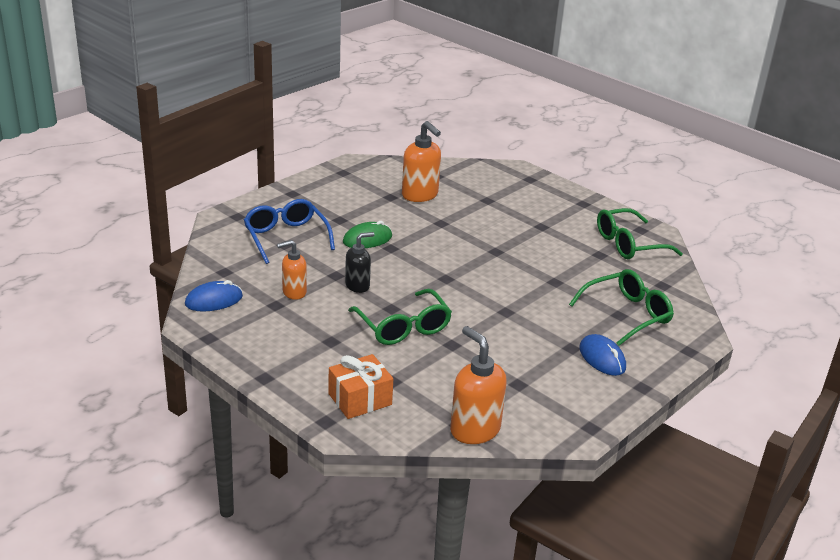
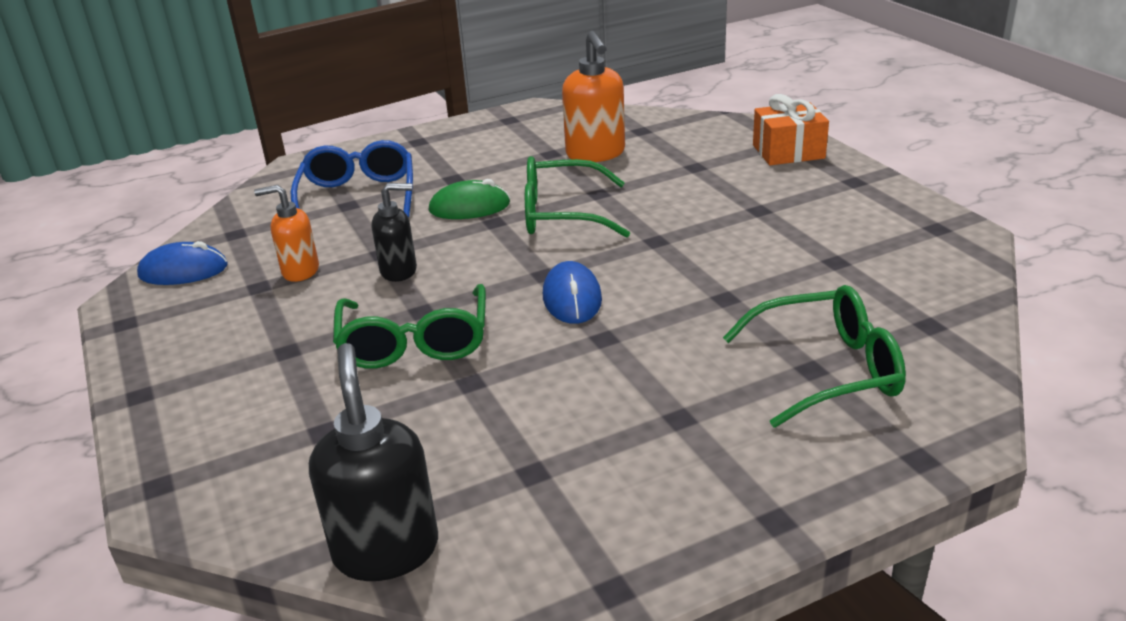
camera: 25 degrees right, 0 degrees up
(360, 399) = (244, 455): orange gift -> orange gift (788, 152)
(474, 430) = (386, 550): orange soap dispenser -> black soap dispenser
(602, 358) = (727, 447): blue mouse -> blue mouse (572, 298)
(628, 244) = (900, 249): green glasses -> green glasses (561, 214)

